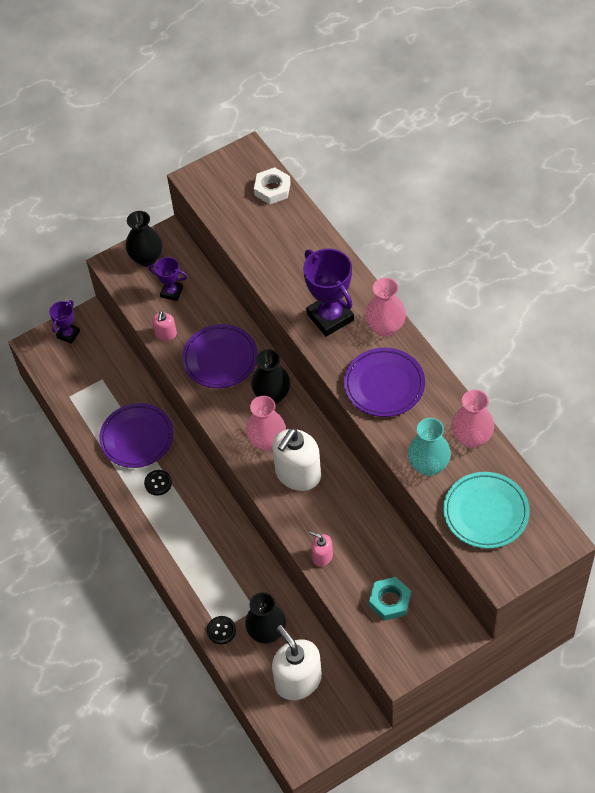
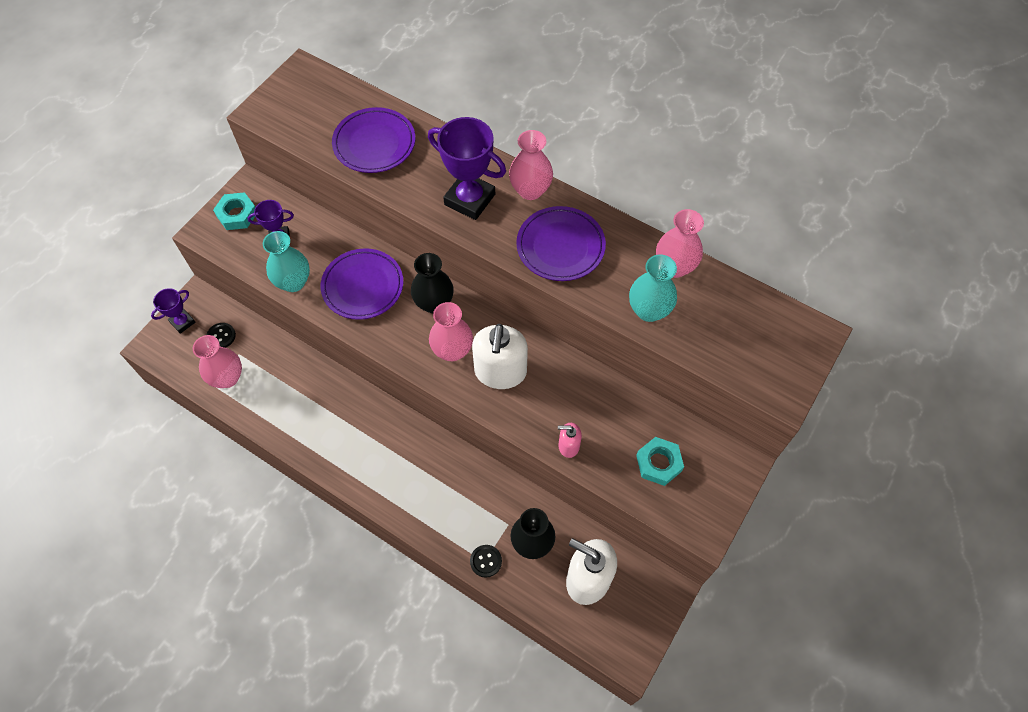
camera: 30 degrees left, 5 degrees up
(68, 334) = (182, 322): purple trophy -> purple trophy turned 45 degrees clockwise
(84, 396) = (227, 378): none -> pink vase
(137, 438) = (303, 399): purple plate -> purple plate (374, 144)
(146, 258) = (237, 214): black vase -> turquoise nut
(158, 483) = (347, 436): black button -> black button (221, 336)
(165, 334) = (293, 282): pink soap dispenser -> turquoise vase
(272, 189) = (345, 96): white nut -> none
(485, 513) = (731, 335): turquoise plate -> none

